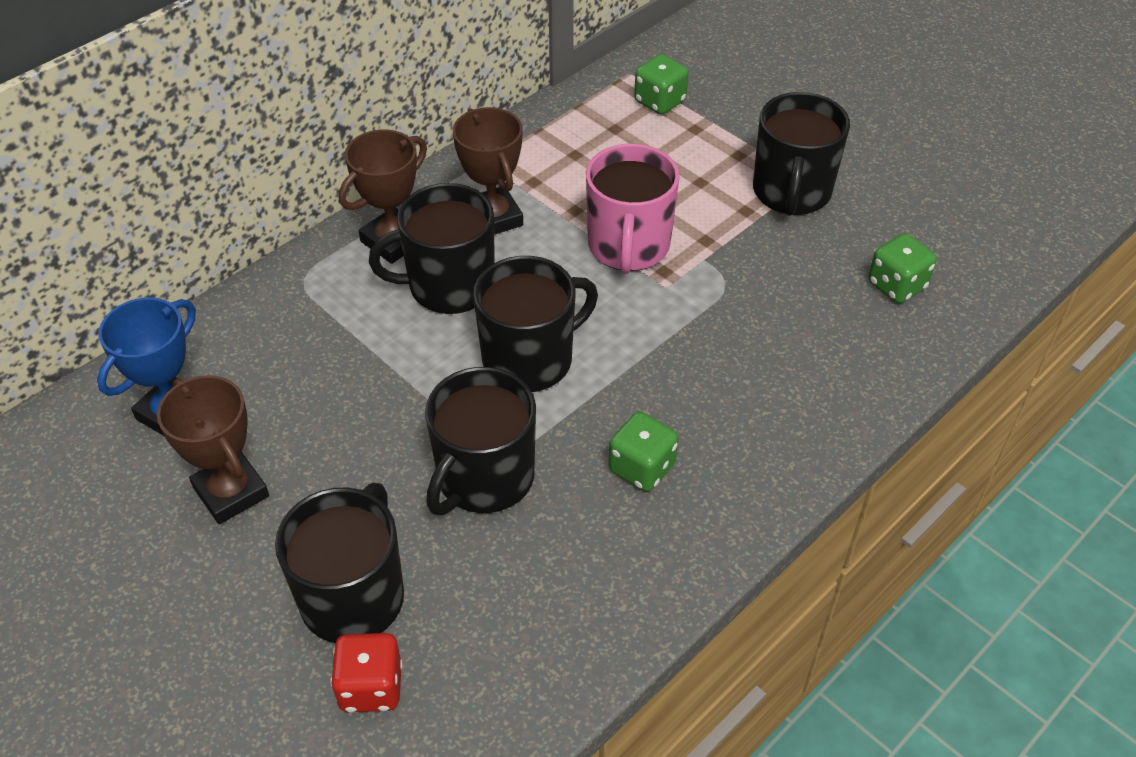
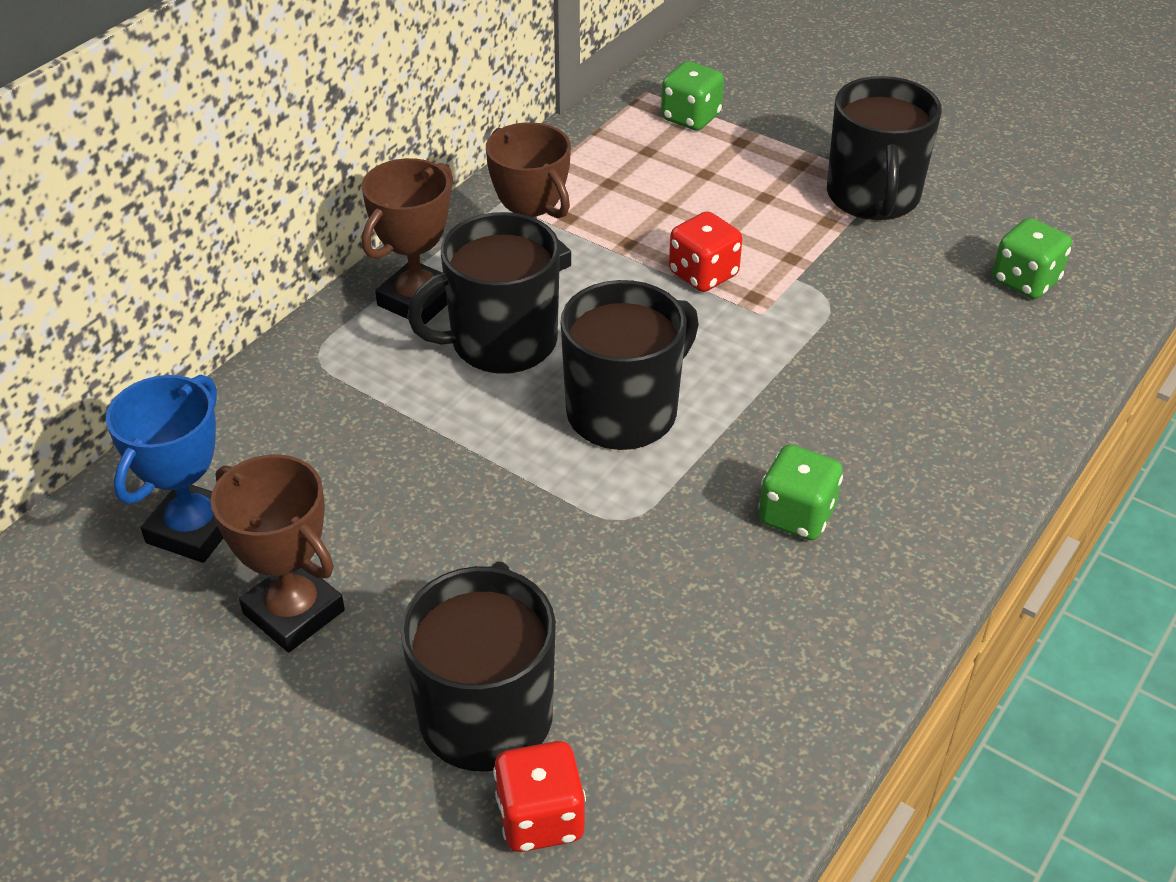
camera: 10 degrees left, 5 degrees down
(484, 478) = (609, 552): black mug -> none
(628, 246) = (703, 274): pink mug -> red dice

